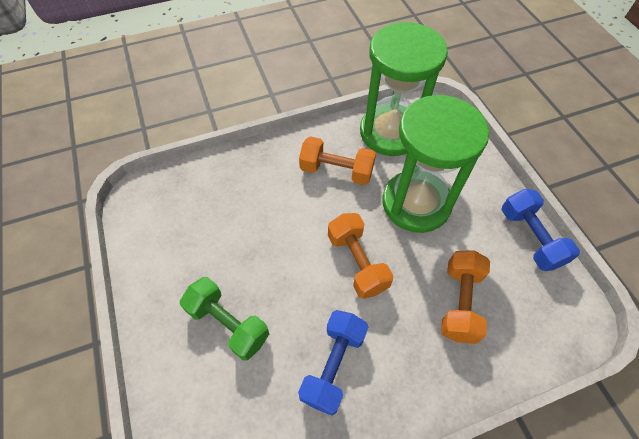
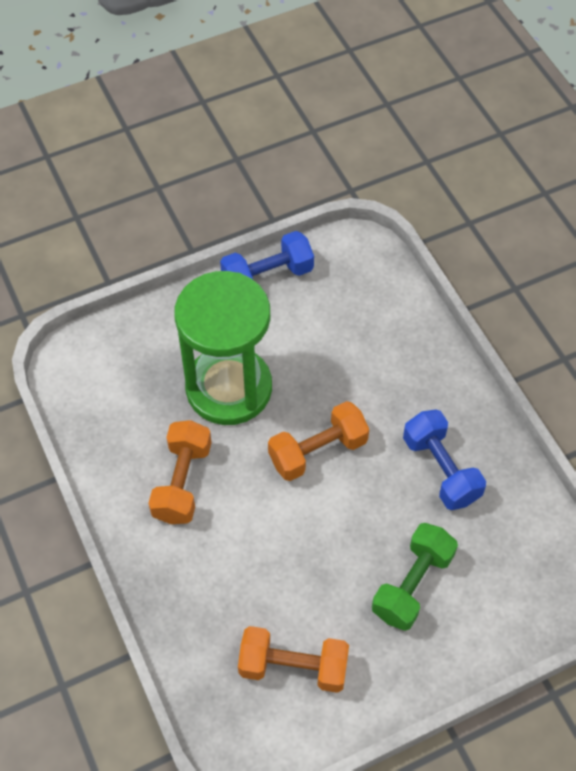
camera: 95 degrees left, 0 degrees up
(333, 365) = (440, 469): blue dumbbell -> blue dumbbell turned 45 degrees clockwise
(390, 132) = (111, 417): green hourglass -> none
(459, 302) = (354, 350): orange dumbbell -> orange dumbbell (293, 667)

